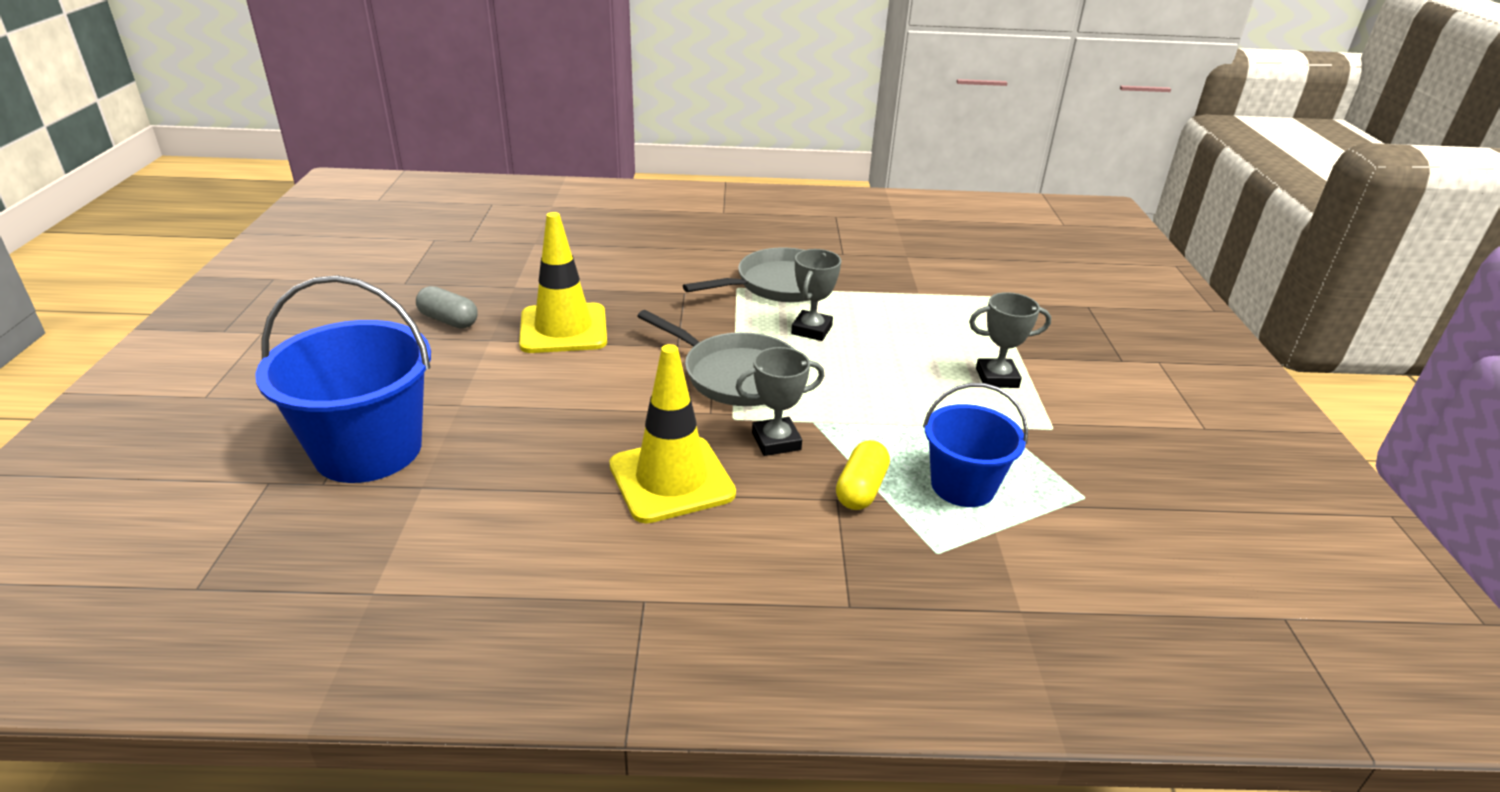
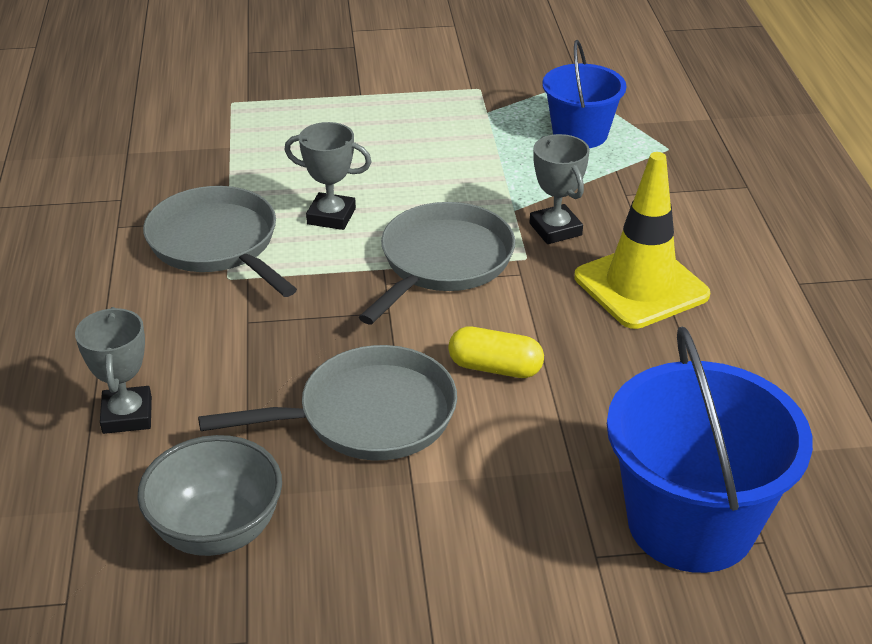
camera: 95 degrees left, 5 degrees up
(449, 320) = (366, 542): grey capsule -> none
(492, 277) = (217, 530): none -> grey bowl
(563, 329) = (368, 415): yellow traffic cone -> grey pan
(861, 489) = (607, 182): yellow capsule -> yellow capsule (495, 368)
(997, 378) = (404, 109): grey trophy -> grey trophy (127, 415)

